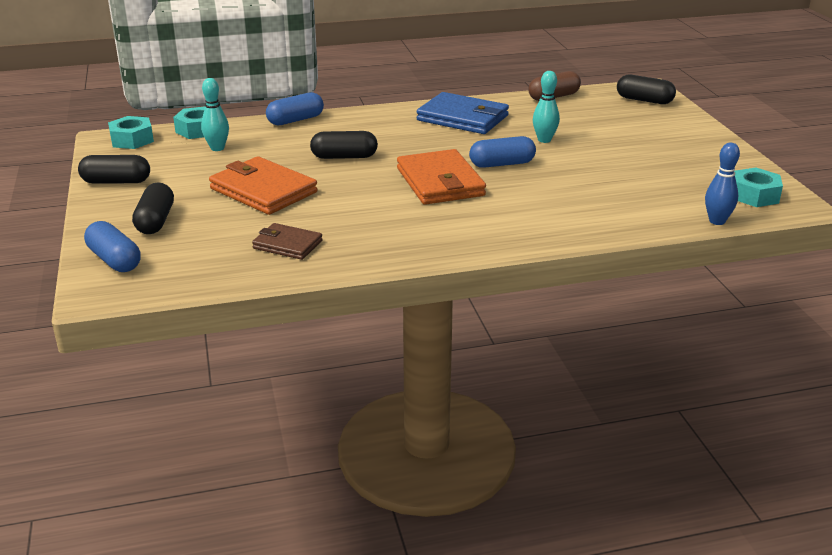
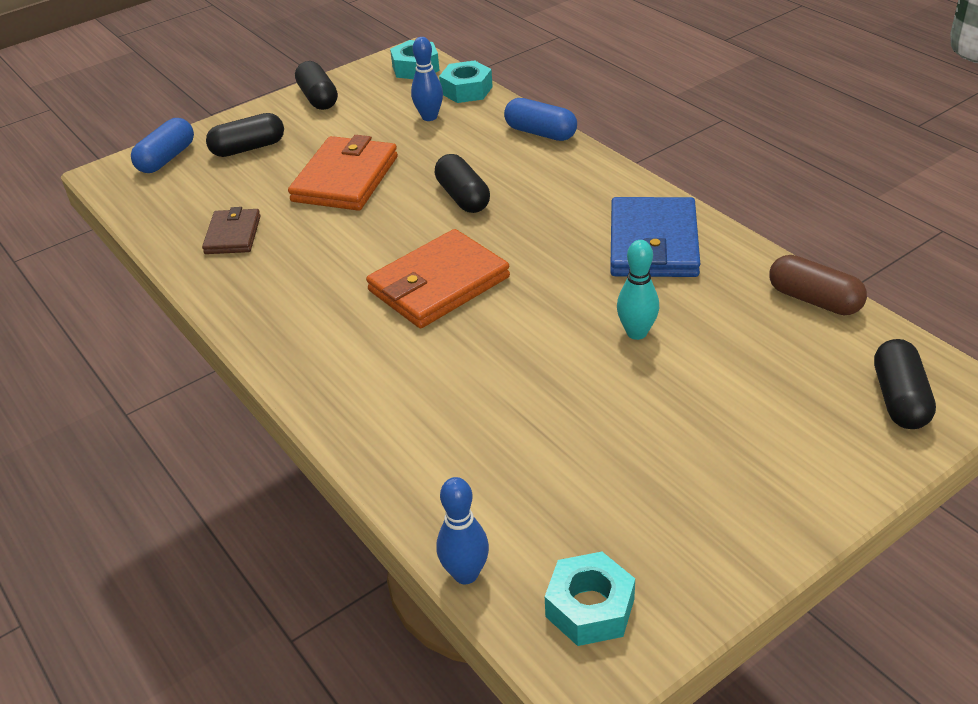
camera: 70 degrees right, 10 degrees up
(217, 148) = (429, 117): turquoise bowling pin -> blue bowling pin
(502, 164) = (526, 317): blue capsule -> none

